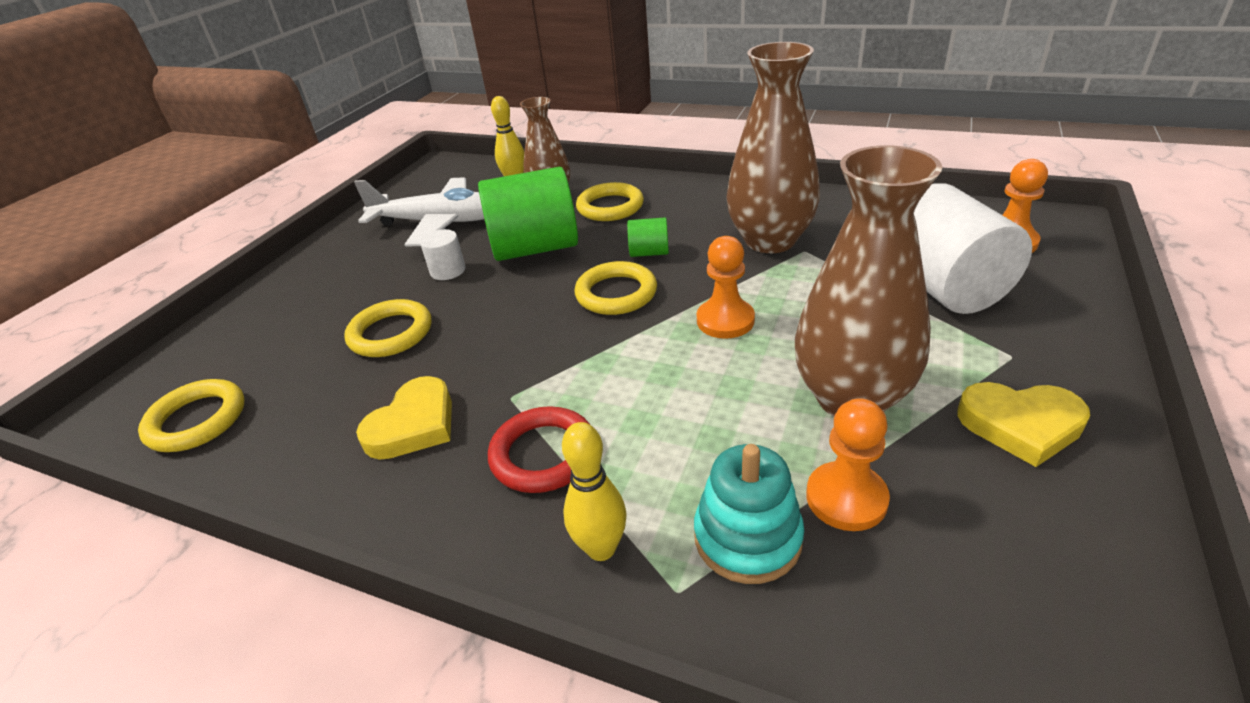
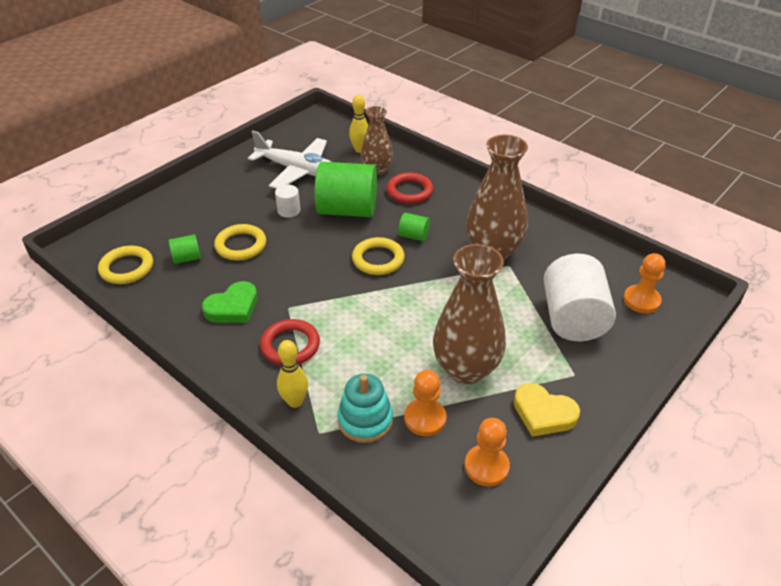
camera: 15 degrees right, 5 degrees up
(304, 375) = (187, 258): none -> green cylinder
(414, 425) = (233, 307): yellow heart -> green heart
(610, 207) = (409, 191): yellow ring -> red ring
(725, 320) = (429, 298): orange pawn -> orange pawn (486, 466)

